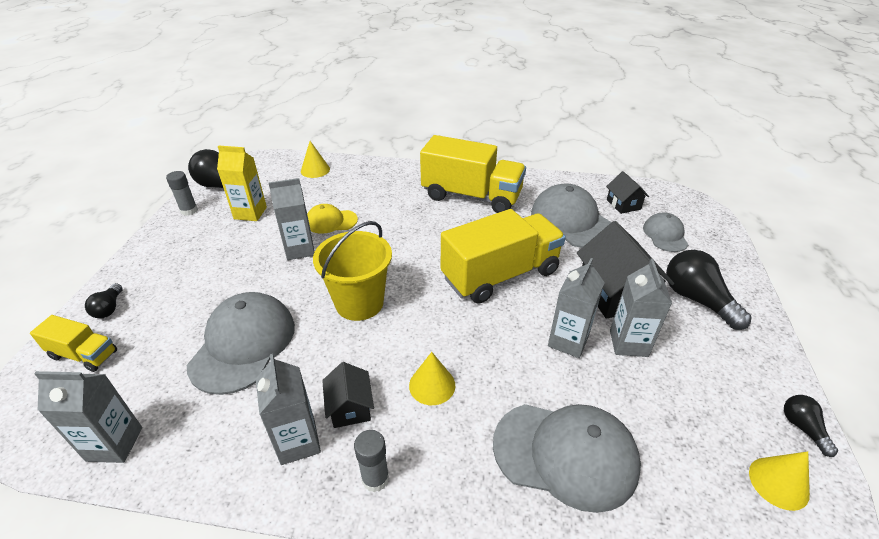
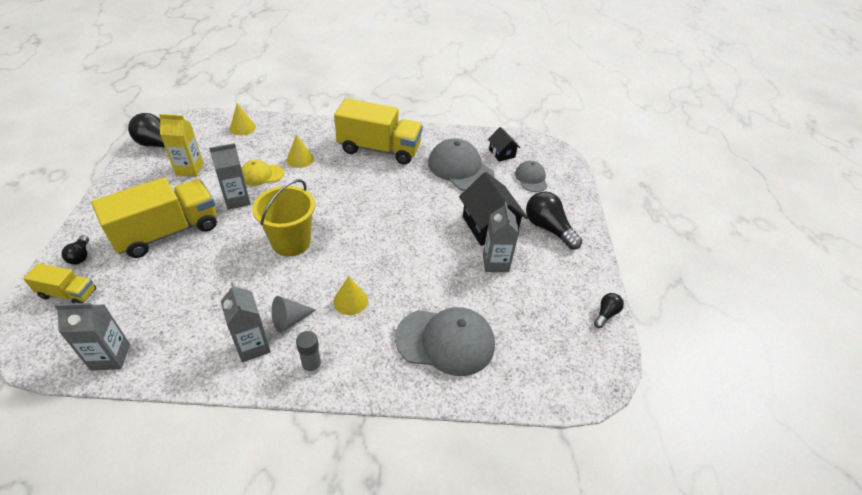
camera: 10 degrees left, 5 degrees up
(189, 211) = (134, 168): grey glue stick -> none
(243, 344) = (200, 279): grey cap -> none
(350, 407) = (290, 320): black house -> grey cone
(500, 275) = (402, 215): yellow truck -> yellow truck (168, 232)
(568, 341) = (452, 264): grey carton -> none
(778, 483) = (584, 349): yellow cone -> yellow cone (300, 159)
(802, 428) = (605, 314): black light bulb -> black light bulb turned 60 degrees clockwise

